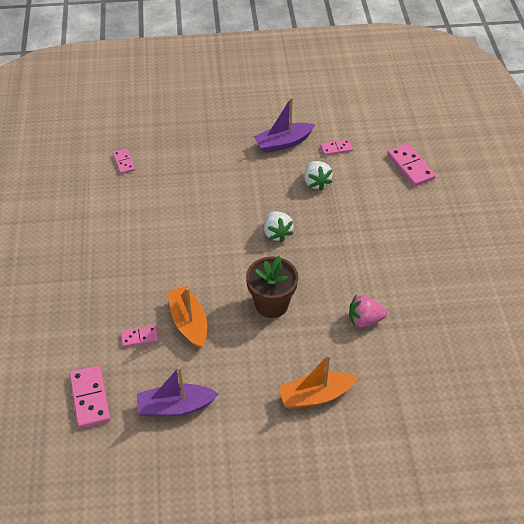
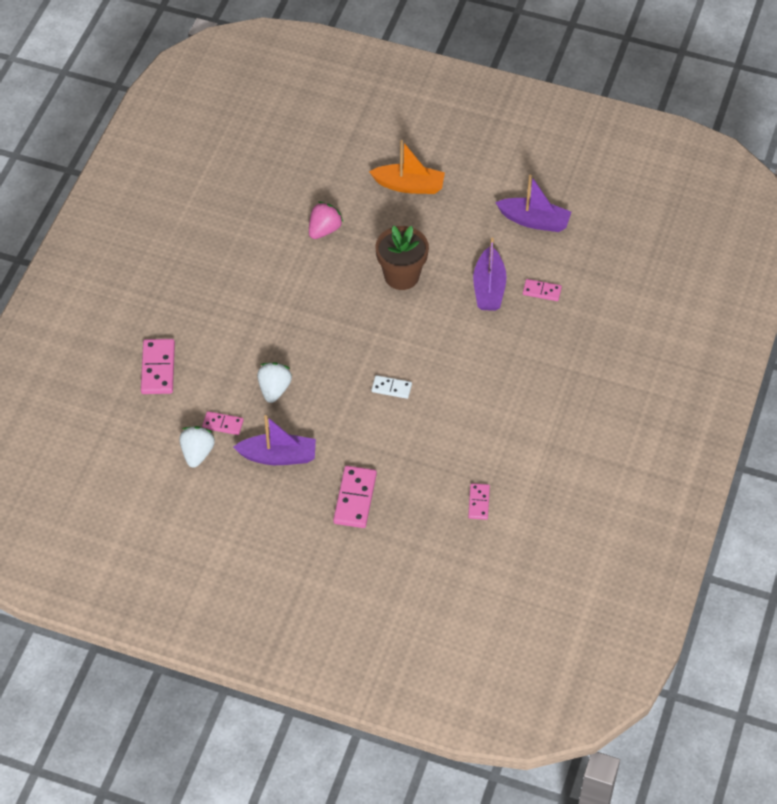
camera: 155 degrees left, 5 degrees up
(90, 398) = (606, 254): pink domino -> pink domino (355, 498)
(189, 322) = (489, 288): orange boat -> purple boat
(228, 213) = (391, 388): none -> white domino
(277, 233) = (353, 345): white strawberry -> white strawberry (197, 453)
(364, 320) = (324, 230): pink strawberry -> pink strawberry turned 75 degrees counterclockwise

